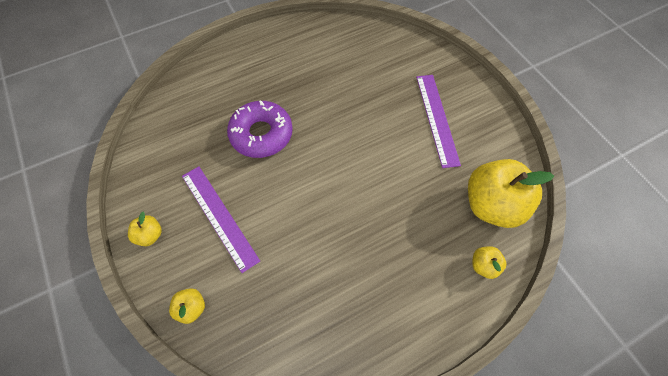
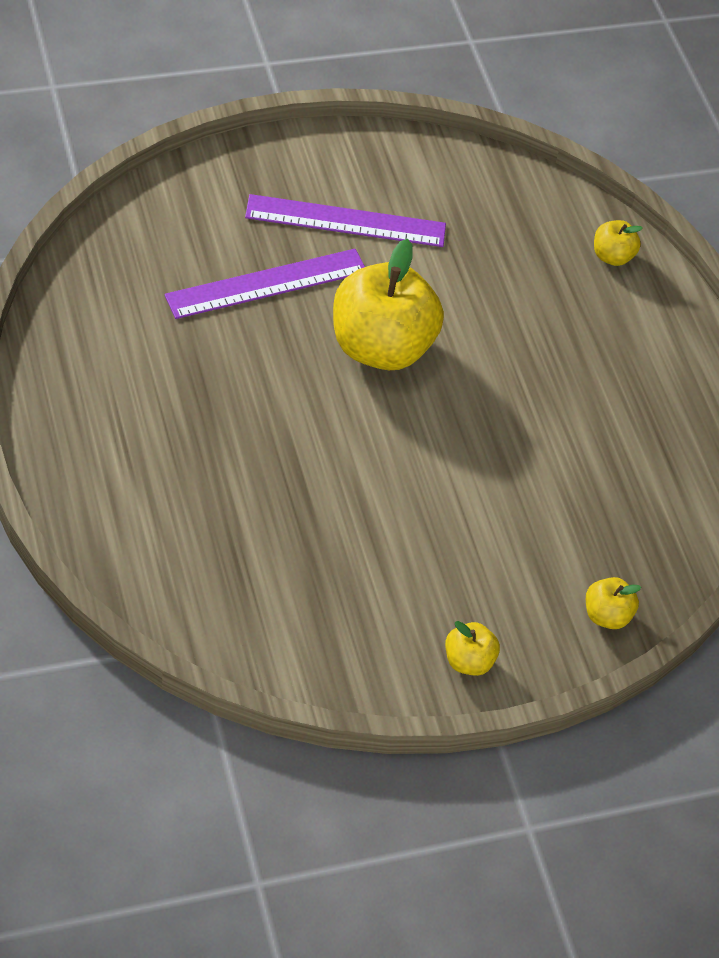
camera: 85 degrees left, 10 degrees down
(219, 216) = (456, 557): purple ruler -> purple ruler (266, 283)
(261, 134) = (303, 468): purple donut -> none
(492, 205) = (522, 213): yellow apple -> yellow apple (381, 347)

